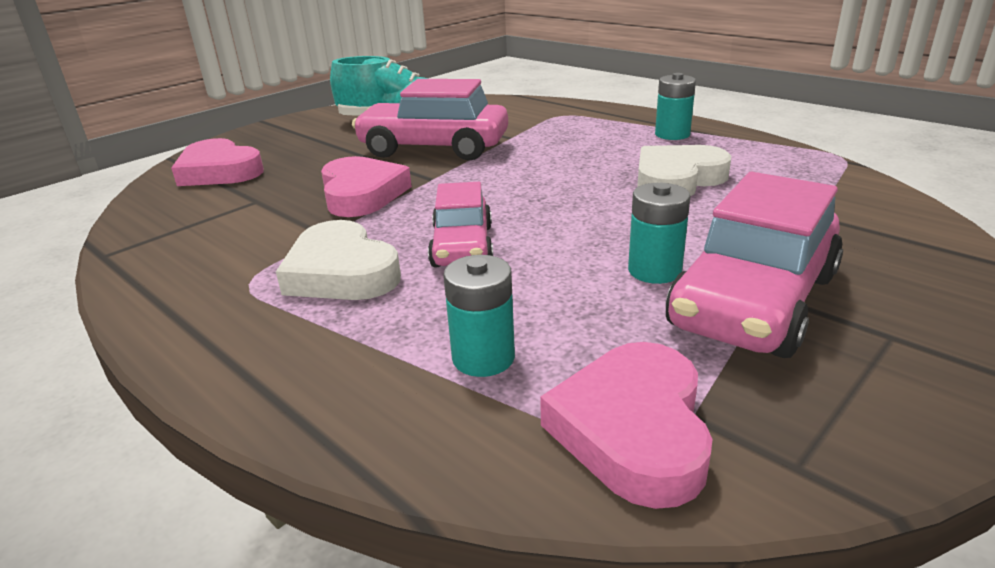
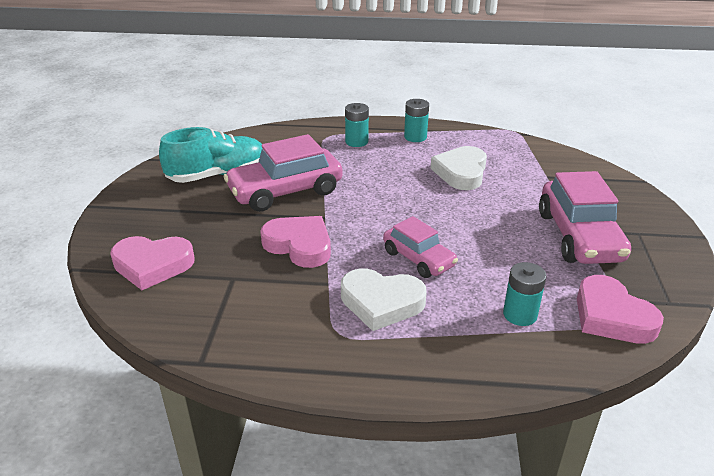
camera: 40 degrees left, 5 degrees up
(654, 271) = (524, 236): turquoise battery -> turquoise battery (356, 142)

